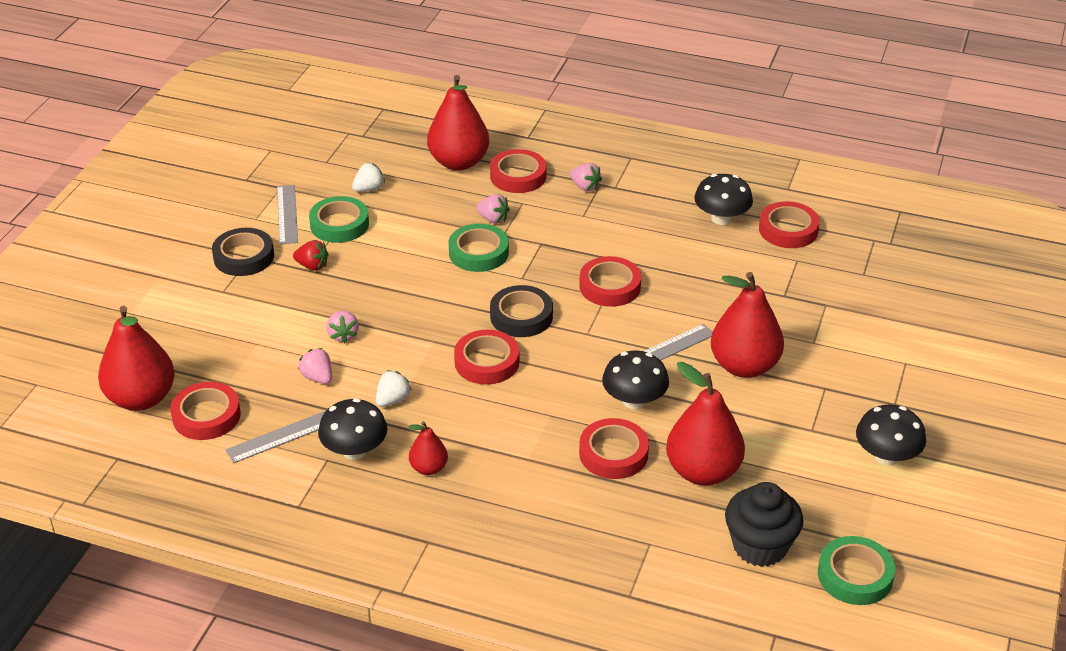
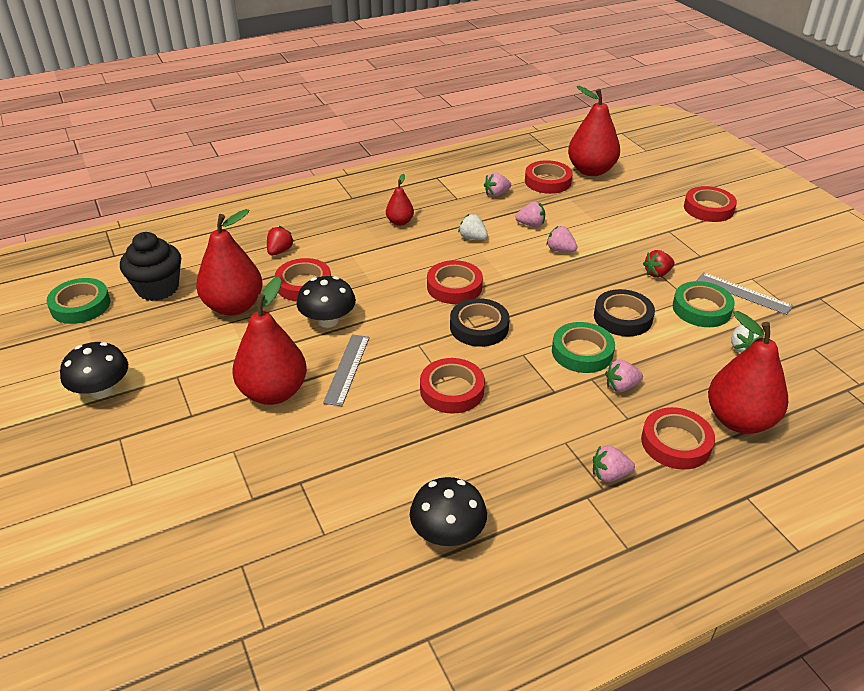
camera: 135 degrees right, 0 degrees up
(244, 257) = (702, 253): black tape -> black tape (622, 317)
(282, 436) = (496, 194): grey ruler -> pink strawberry
(354, 450) = (450, 208): black mushroom -> none
(393, 400) = (472, 238): white strawberry -> white strawberry turned 135 degrees clockwise
(592, 513) = (280, 251): none -> red strawberry
(788, 230) = (368, 569): red tape -> red tape (708, 208)

